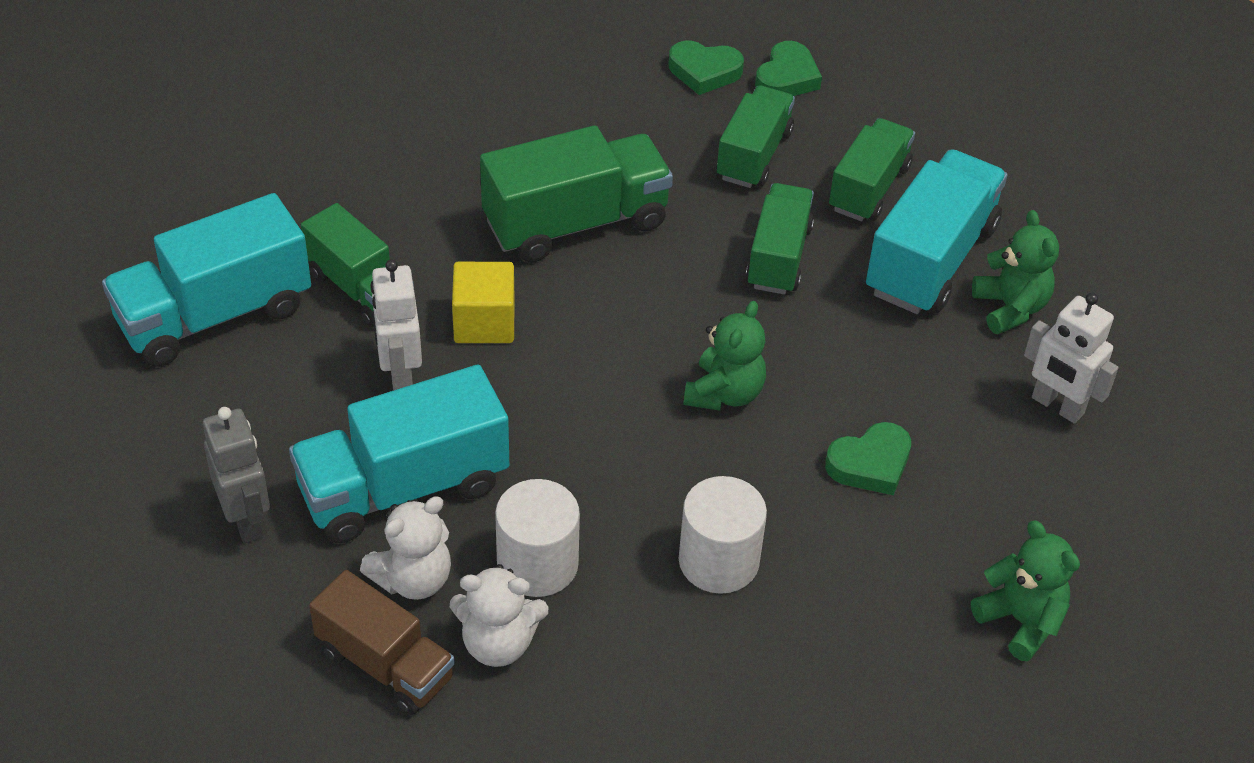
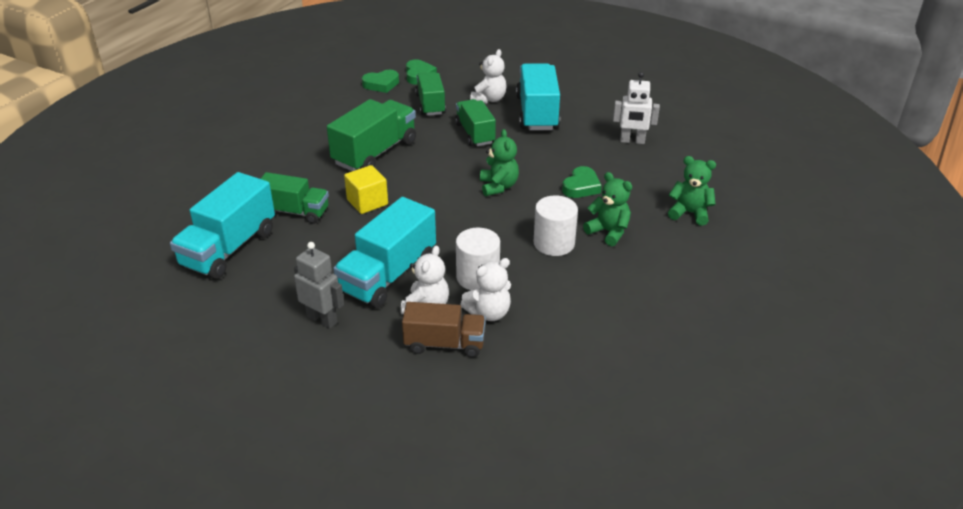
camera: 30 degrees left, 10 degrees down
(400, 375) = (345, 235): white robot -> none
(869, 188) = (489, 99): green truck -> white teddy bear
(1010, 308) = (583, 117): green teddy bear -> green teddy bear (608, 232)

